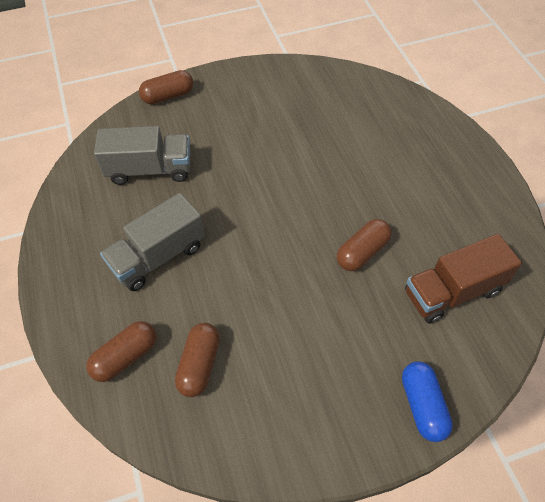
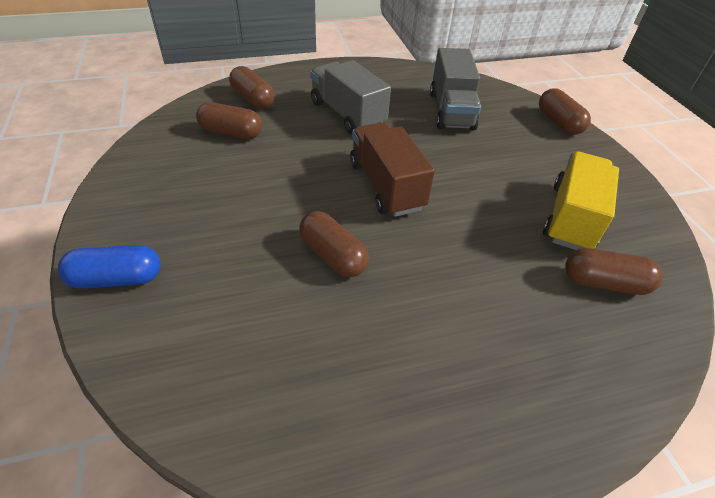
camera: 90 degrees right, 10 degrees down
(294, 109) = (571, 217): none -> yellow truck
(354, 104) = (604, 283): none -> brown capsule
(452, 292) = (253, 342): brown truck -> brown truck (386, 186)

